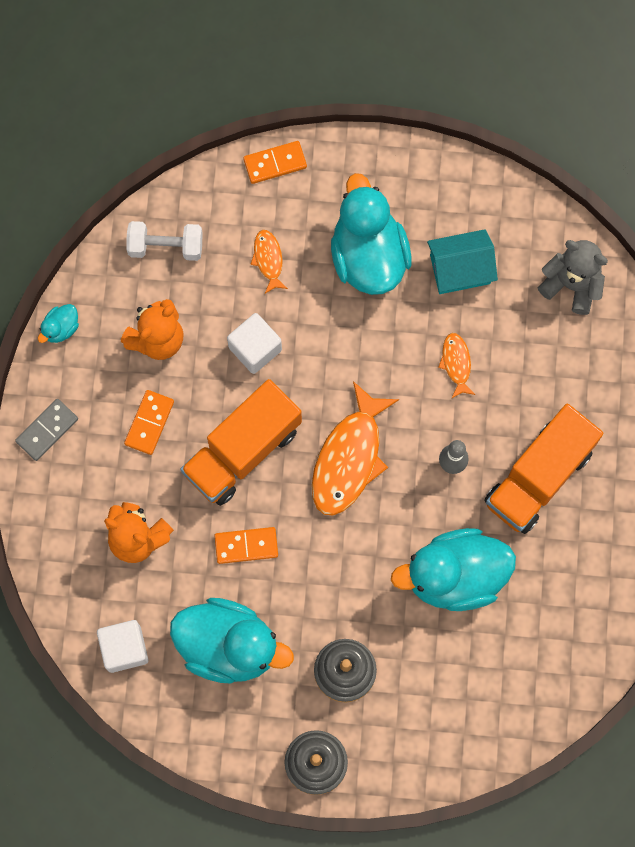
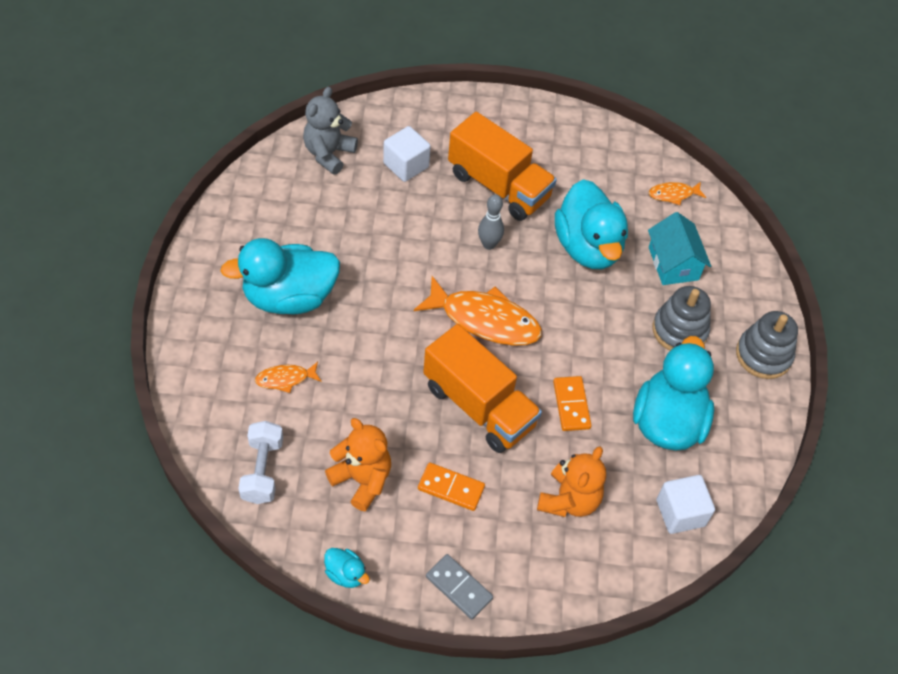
camera: 95 degrees left, 20 degrees down
(255, 348) = (376, 393): white cube -> white cube (406, 165)
(275, 163) = (184, 370): orange domino -> none
(456, 363) = (397, 236): orange fish -> orange fish (673, 194)
(460, 269) = (308, 229): turquoise house -> turquoise house (673, 263)

